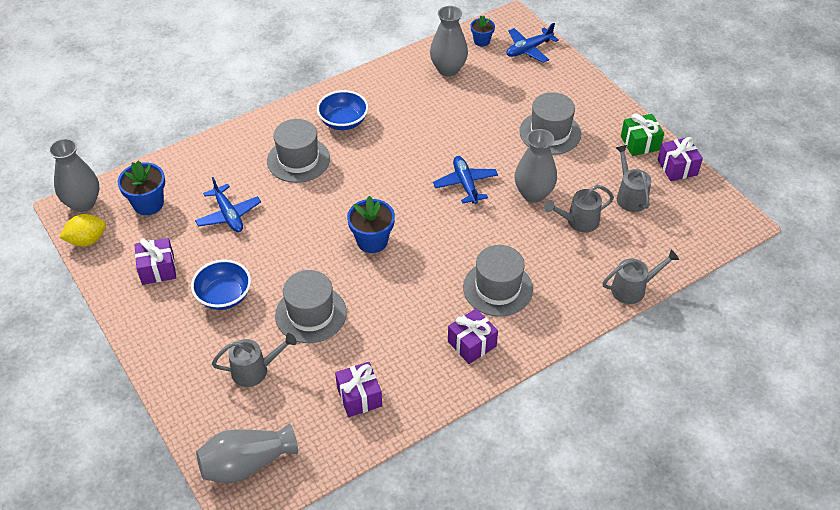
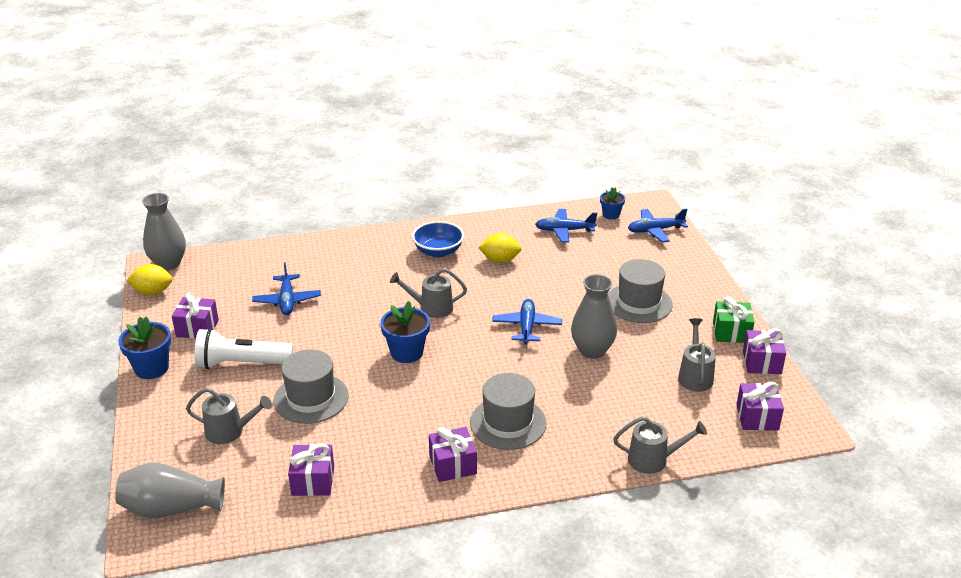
camera: 20 degrees right, 15 degrees down
(148, 204) = (223, 276): blue flower pot -> blue flower pot (151, 368)
(224, 296) = (241, 364): blue bowl -> white flashlight
(298, 160) = (378, 272): grey hat -> none
(405, 117) = (500, 260): none -> yellow lemon
(448, 69) = (564, 230): grey vase -> blue plane
(578, 221) = (626, 385): grey watering can -> grey watering can (431, 308)
(696, 223) = (757, 417): none -> purple gift

